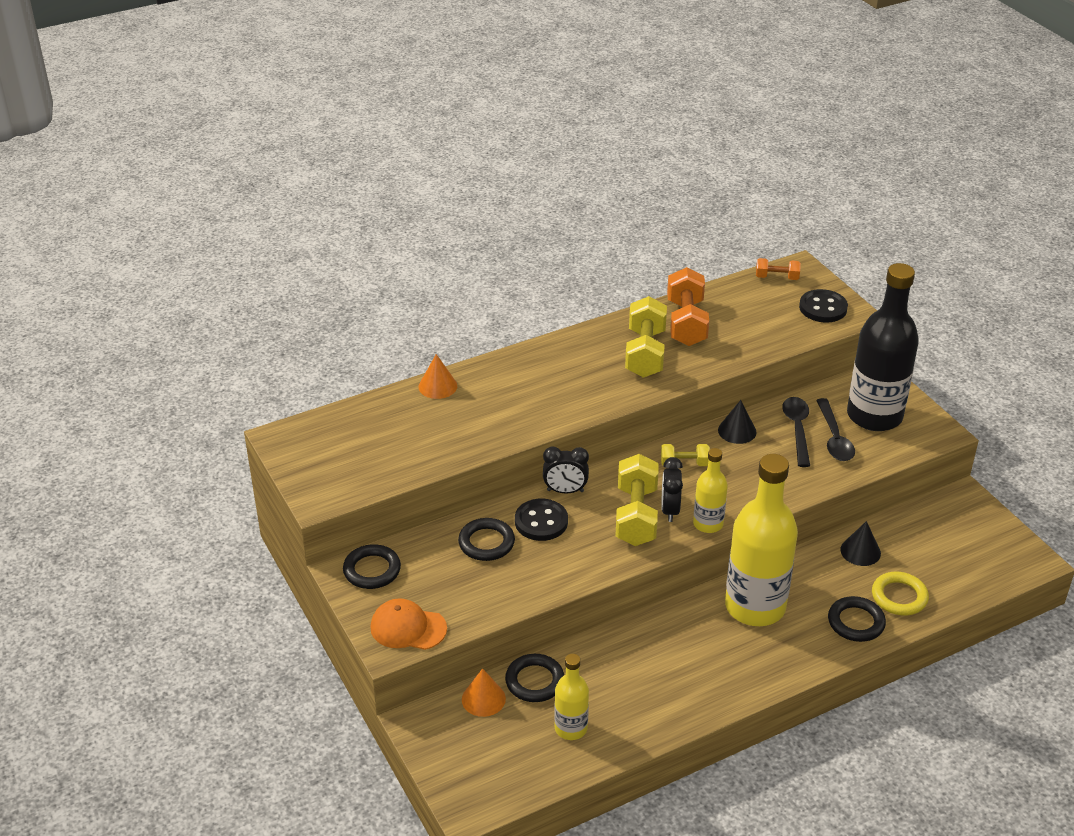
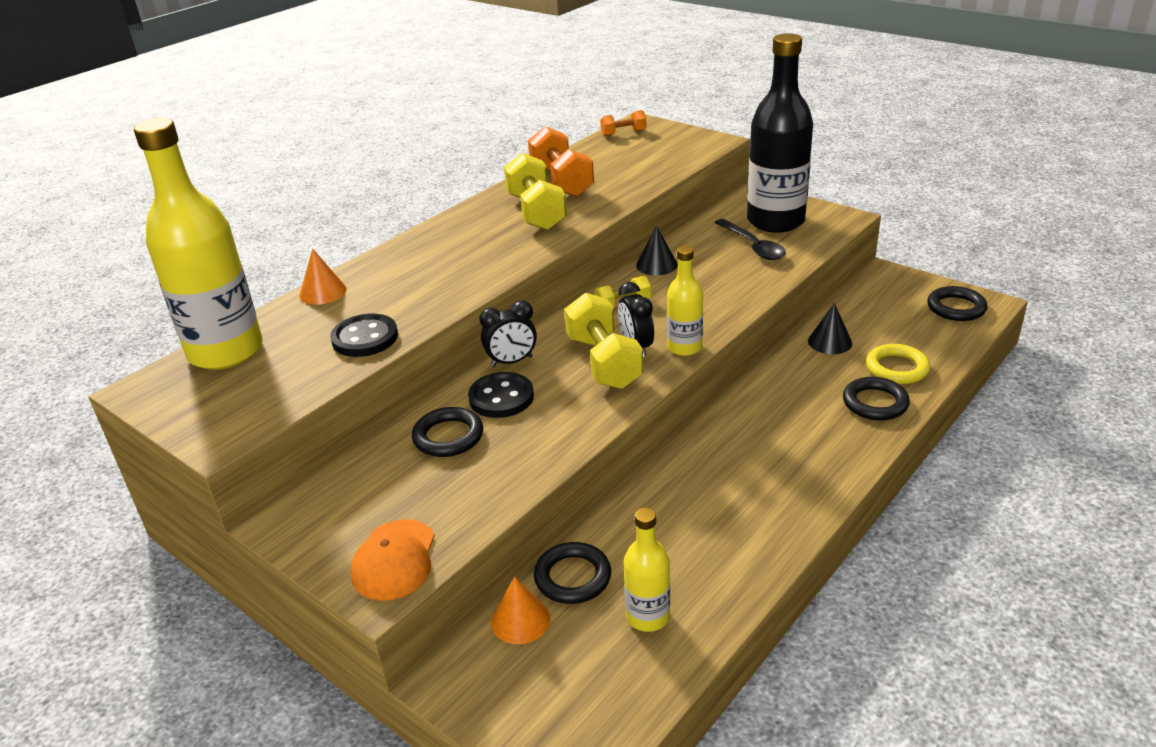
camera: 20 degrees left, 5 degrees down
(372, 570) = (316, 509): black ring -> black ring (956, 308)
(408, 628) = (394, 560): orange cap -> orange cap turned 75 degrees counterclockwise
(755, 607) = (766, 421): yellow bottle -> yellow bottle (226, 351)
(797, 429) = (713, 249): black spoon -> none
(823, 308) = (682, 143): black button -> black button (365, 338)

